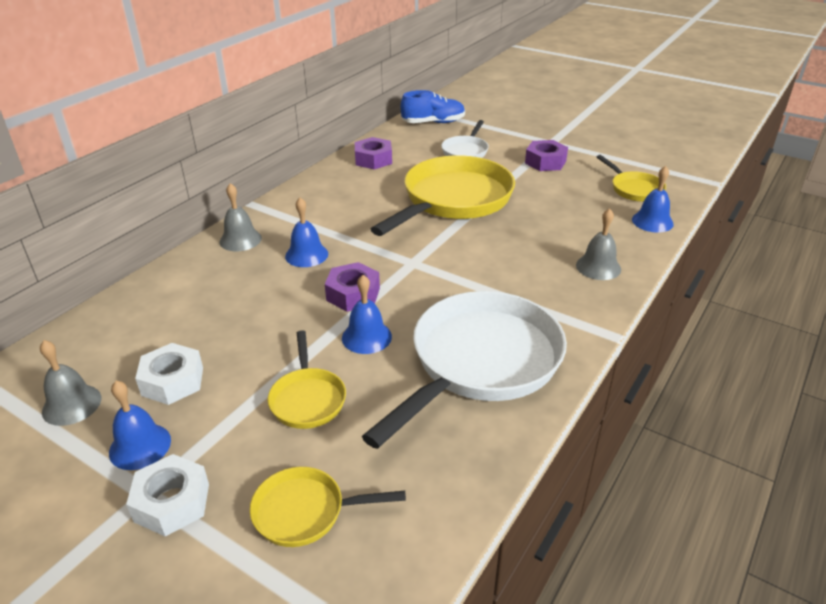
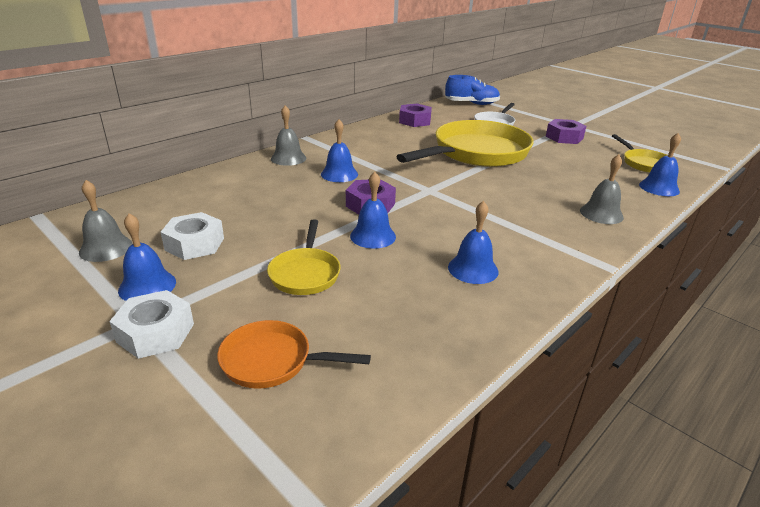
camera: 10 degrees right, 5 degrees down
(305, 512) = (272, 361): yellow pan -> orange pan
(480, 362) = (473, 269): white pan -> blue bell

